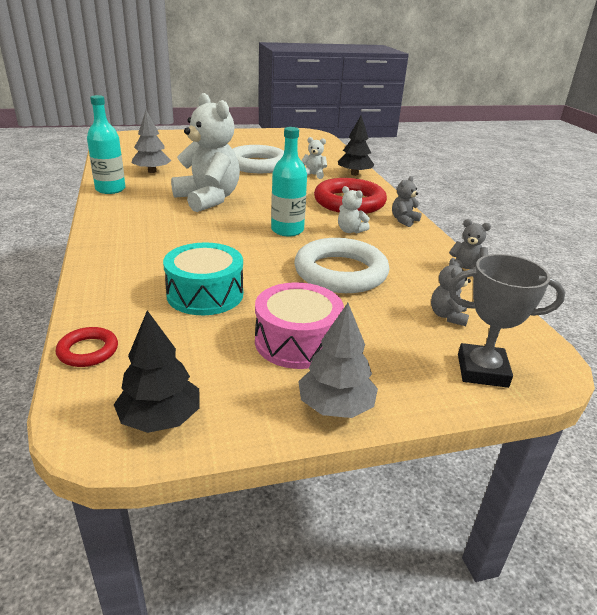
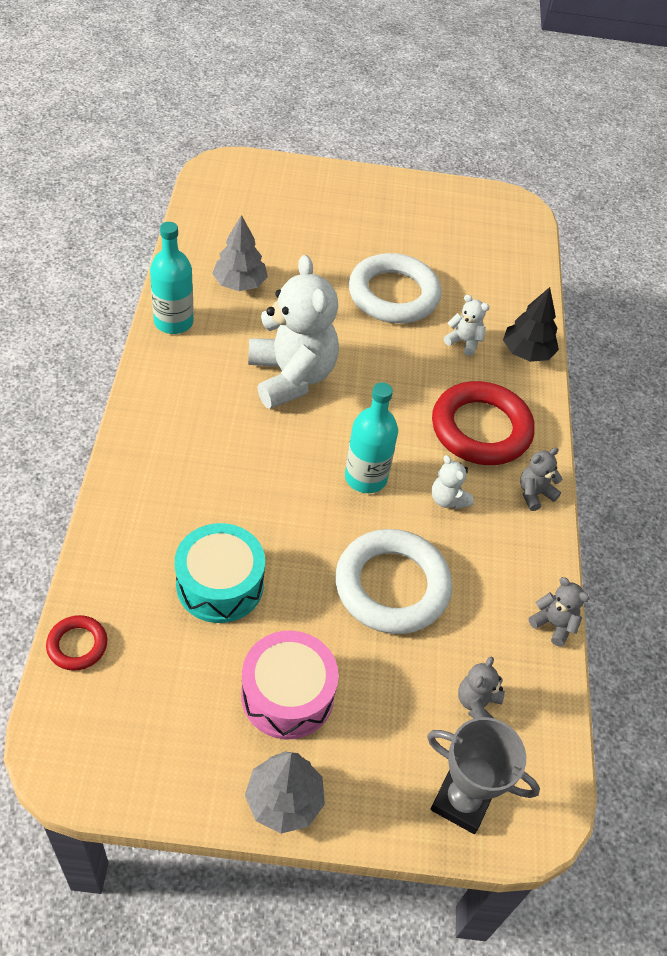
camera: 15 degrees right, 20 degrees up
(160, 419) = (119, 762): black tree -> none

